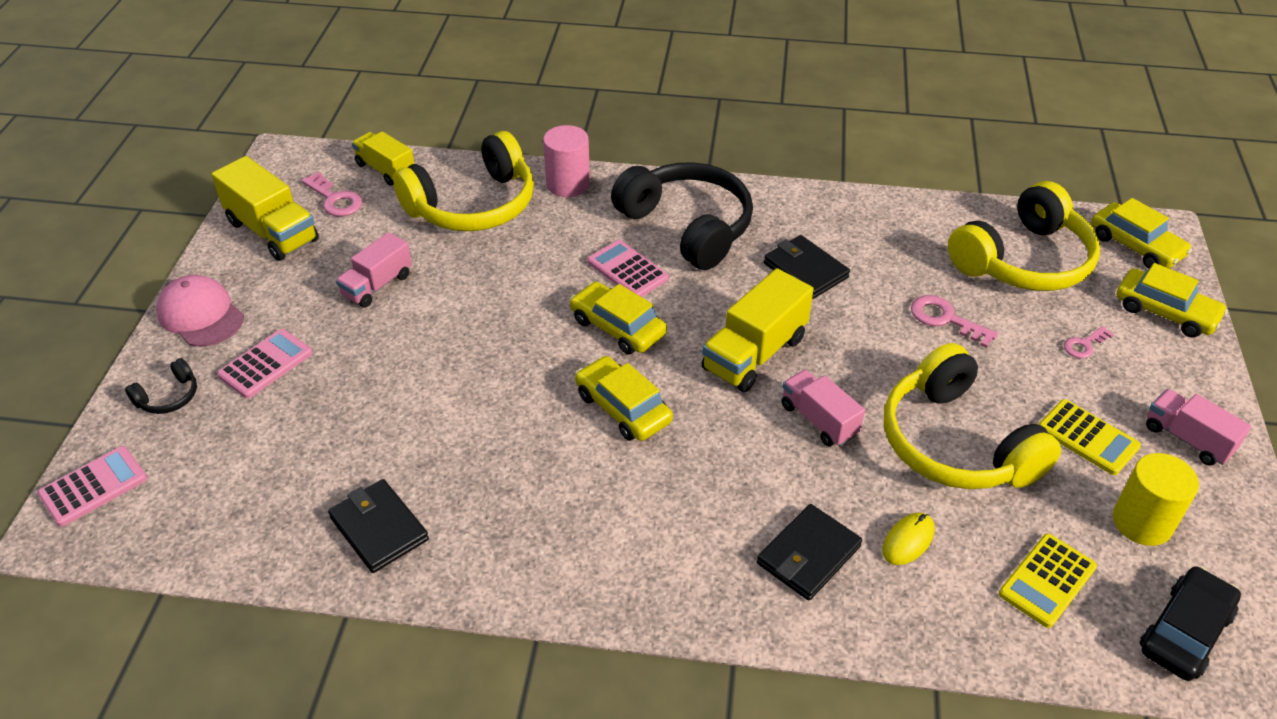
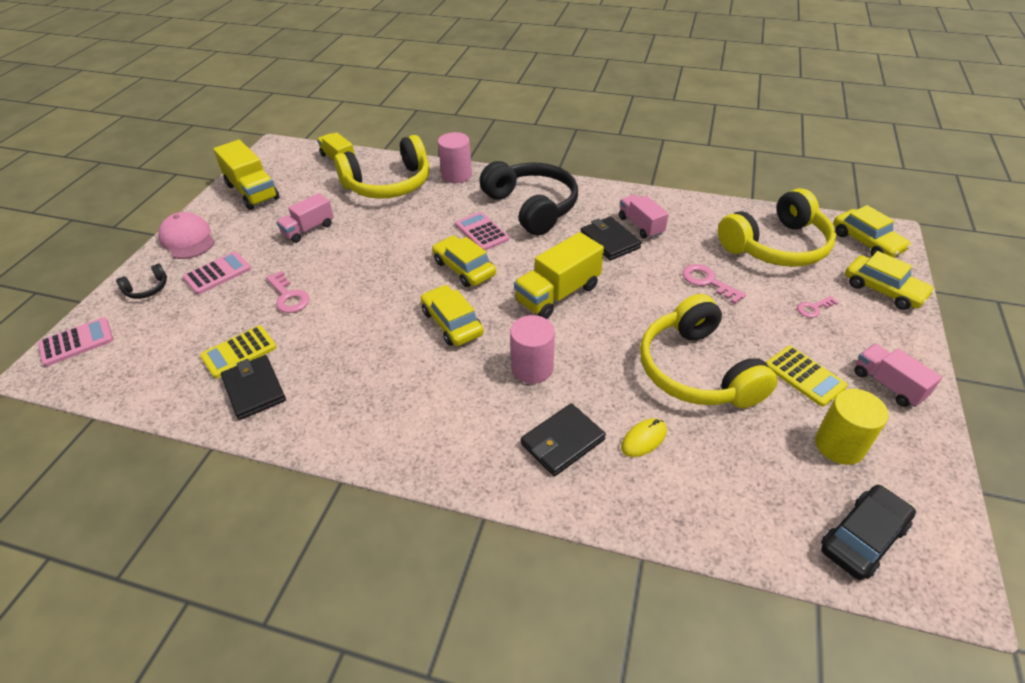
camera: 10 degrees right, 0 degrees up
(335, 199) = (299, 175): pink key -> pink key (288, 296)
(746, 461) = (532, 368): none -> pink cylinder
(819, 420) = (594, 344): pink truck -> pink truck (641, 226)
(1047, 580) = (751, 482): yellow calculator -> yellow calculator (239, 352)

